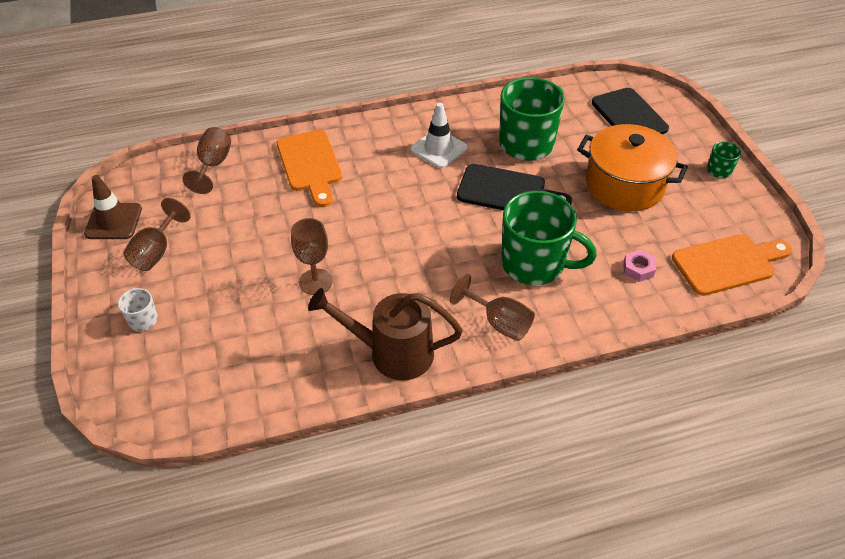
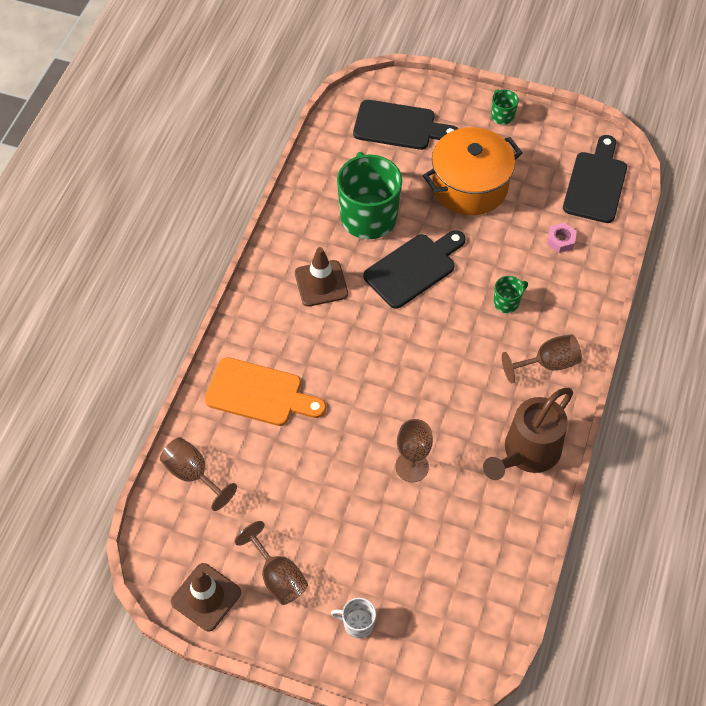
camera: 55 degrees left, 10 degrees up
(438, 149) = (321, 283): white traffic cone -> brown traffic cone
(534, 264) = (507, 302): green mug -> green mug, size x0.44
(727, 263) = (596, 183): orange cutting board -> black cutting board

